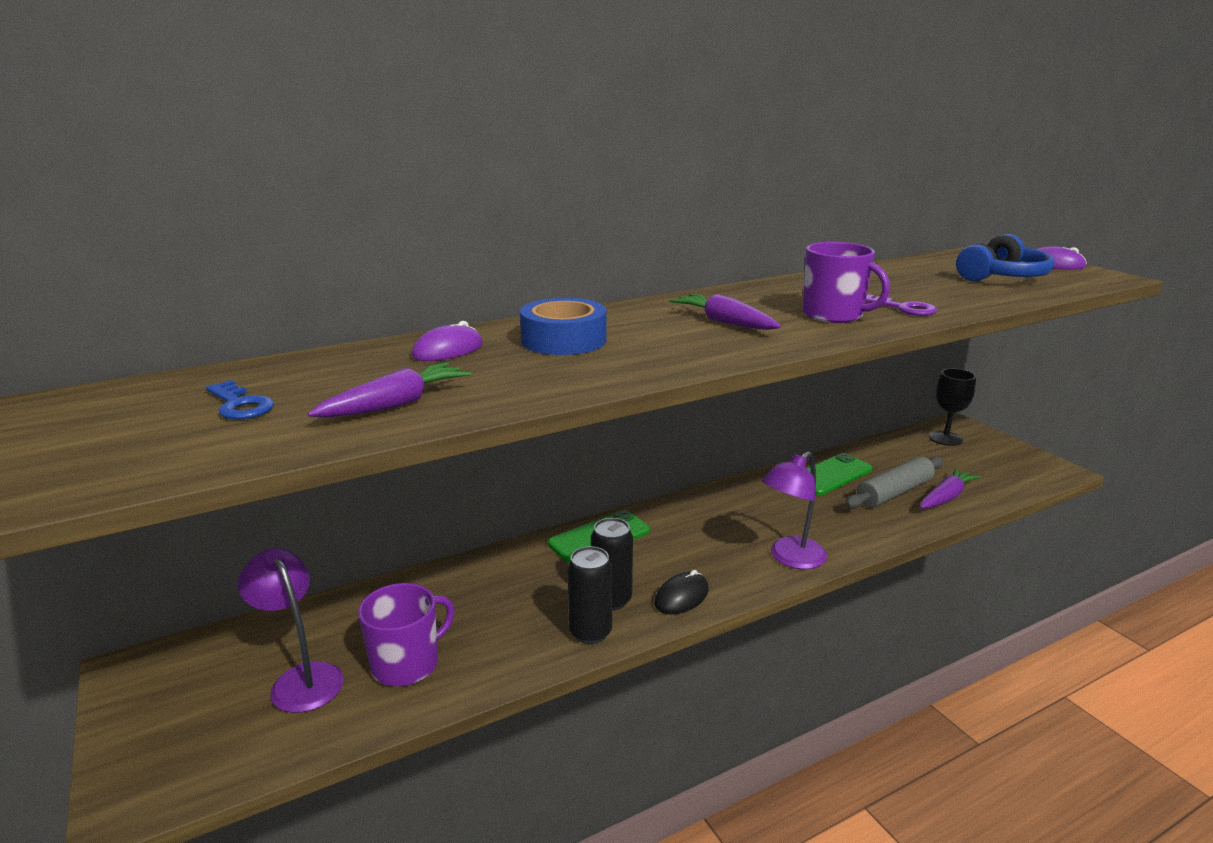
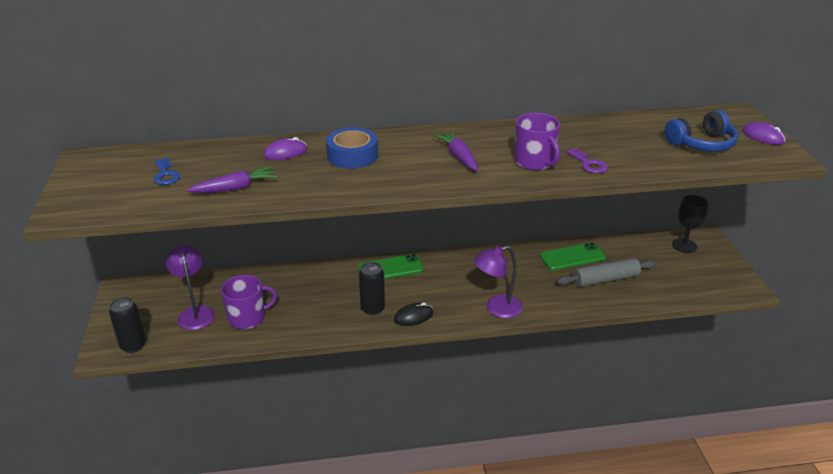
camera: 20 degrees right, 10 degrees up
(590, 632) = (349, 324): black can -> black can (133, 346)
(946, 497) = (639, 290): purple carrot -> none

